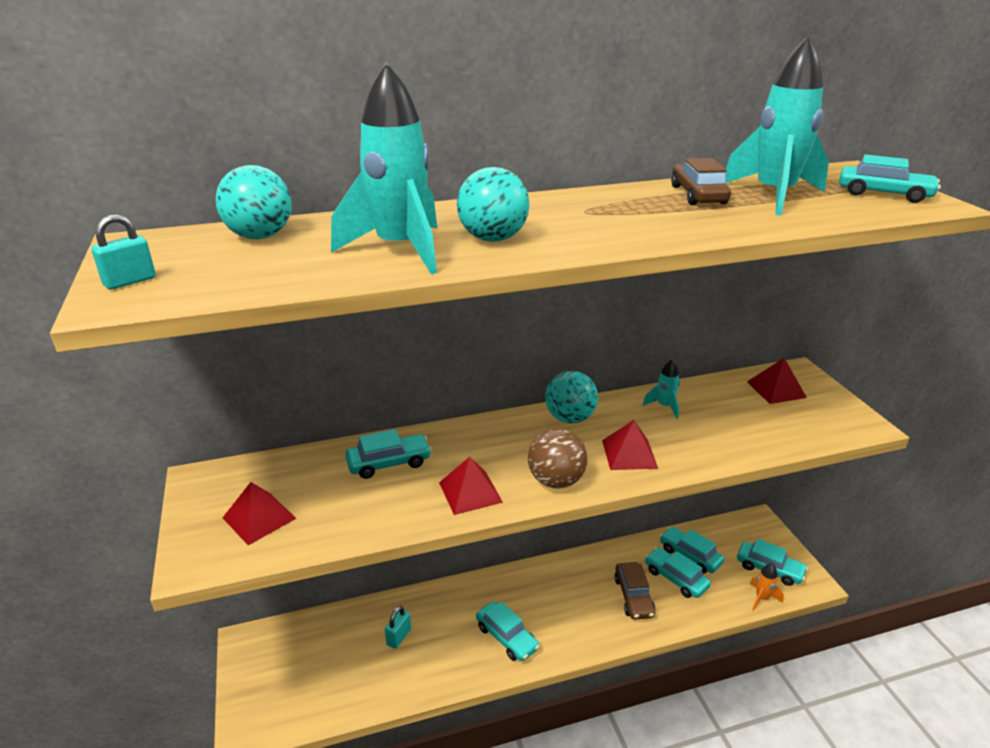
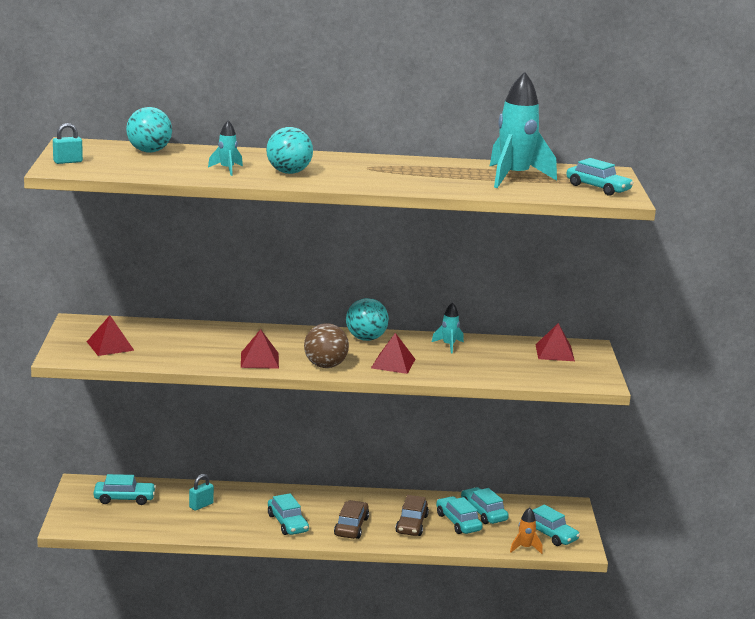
camera: 15 degrees right, 10 degrees down
(389, 463) = (212, 337): turquoise car -> turquoise car (124, 498)
(400, 250) = (227, 169): turquoise rocket -> turquoise rocket, size x0.46
(698, 195) = (460, 170): brown car -> brown car (351, 527)

